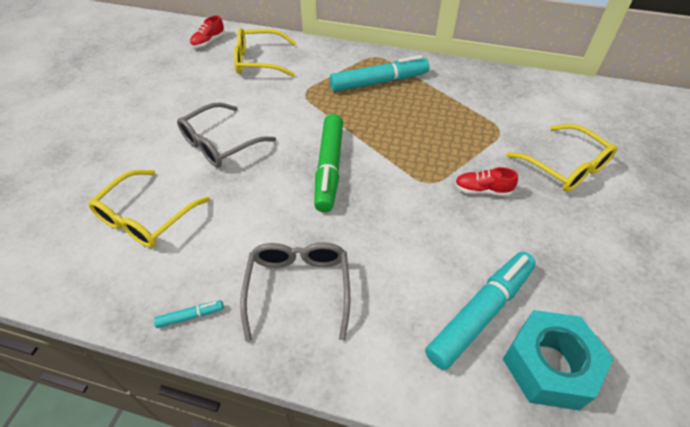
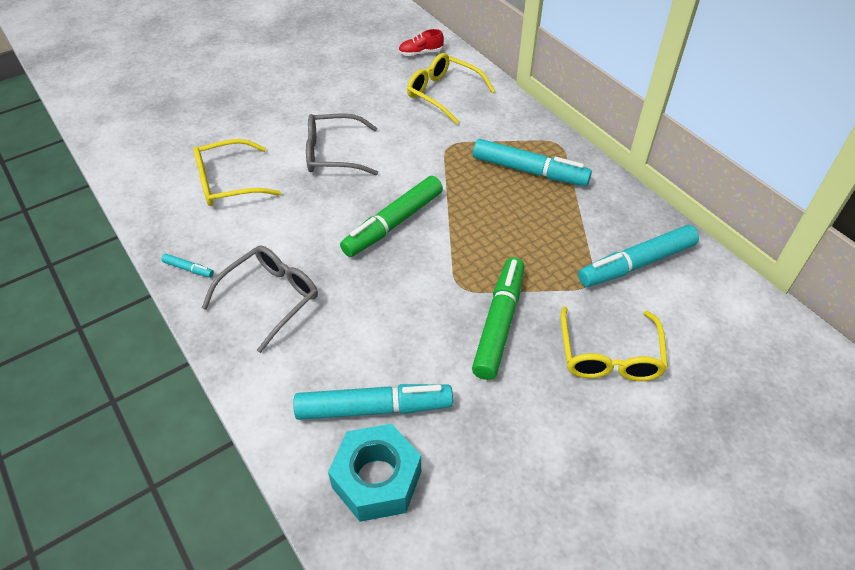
camera: 40 degrees right, 0 degrees up
(482, 190) = (499, 323): red shoe -> green marker
(509, 103) = (636, 264): none -> turquoise marker

